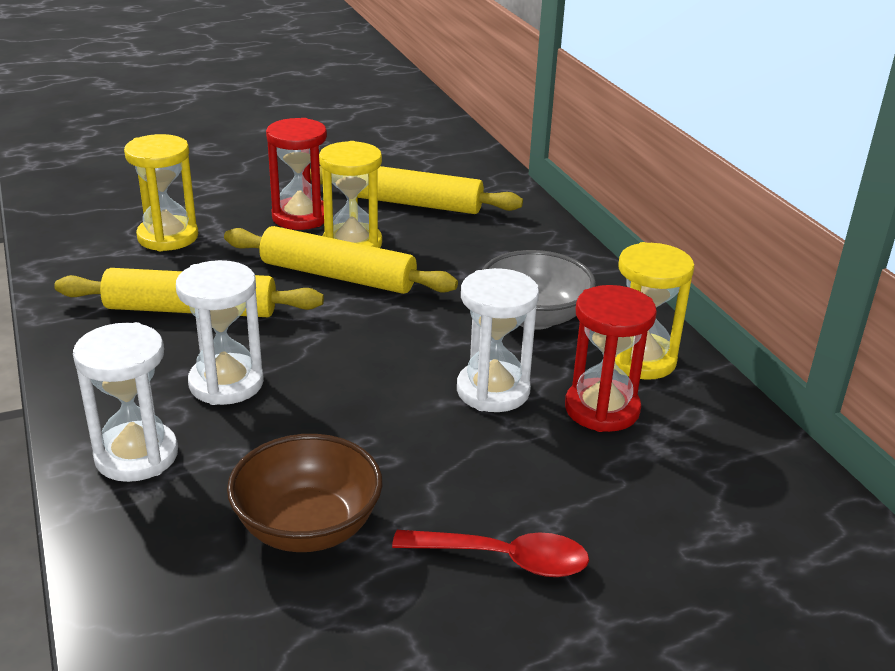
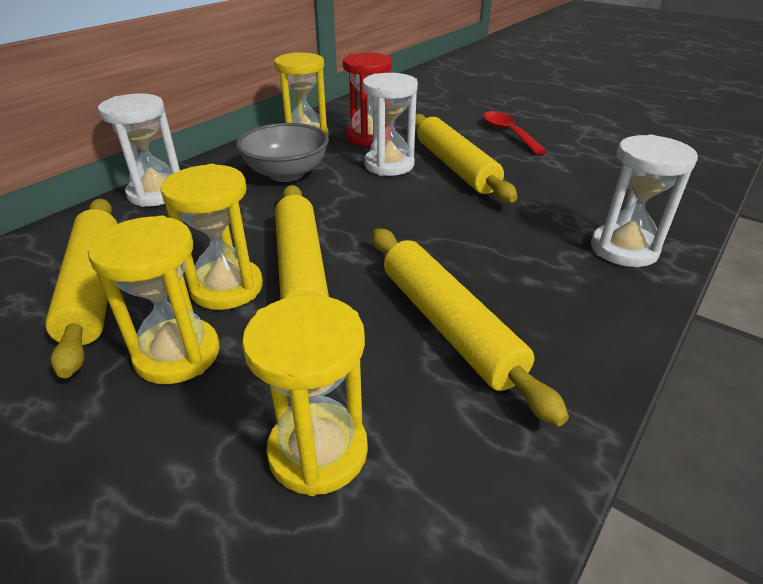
camera: 120 degrees left, 5 degrees up
(226, 383) = (511, 252): white hourglass -> white hourglass (156, 193)
(300, 217) = (177, 354): red hourglass -> yellow hourglass
(308, 527) = (569, 176): brown bowl -> none
(436, 439) = (455, 167): none -> yellow rolling pin

